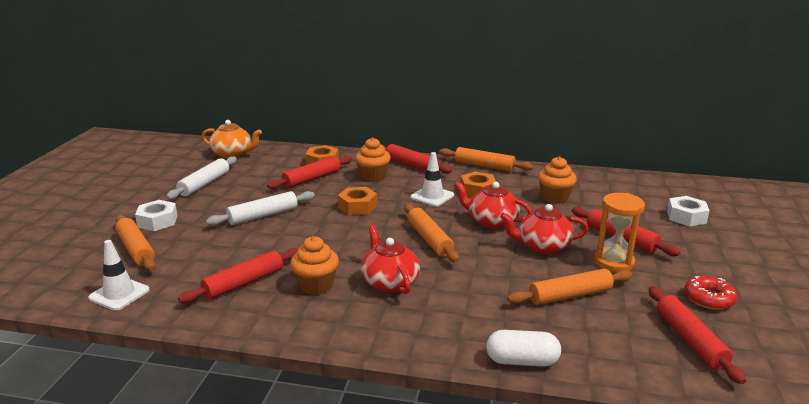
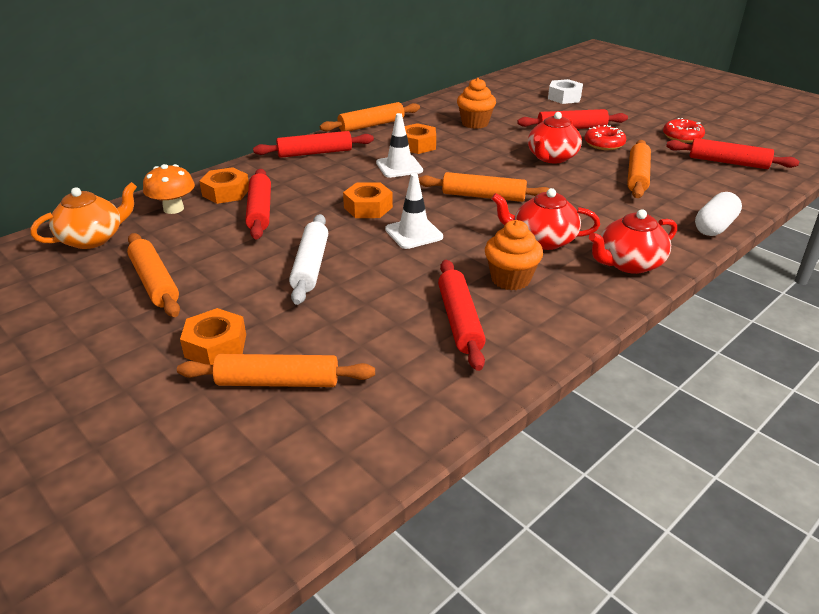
camera: 55 degrees left, 10 degrees up
(119, 294) = (390, 422): white traffic cone -> white traffic cone (414, 233)
(157, 221) = (216, 345): white nut -> orange nut
(204, 184) = (155, 282): white rolling pin -> orange rolling pin
(286, 158) = (173, 209): none -> orange mushroom
(373, 177) = (310, 179): orange cupcake -> none
(491, 222) = (484, 160): red teapot -> red teapot (629, 263)
(614, 262) = (604, 144): orange hourglass -> red donut

